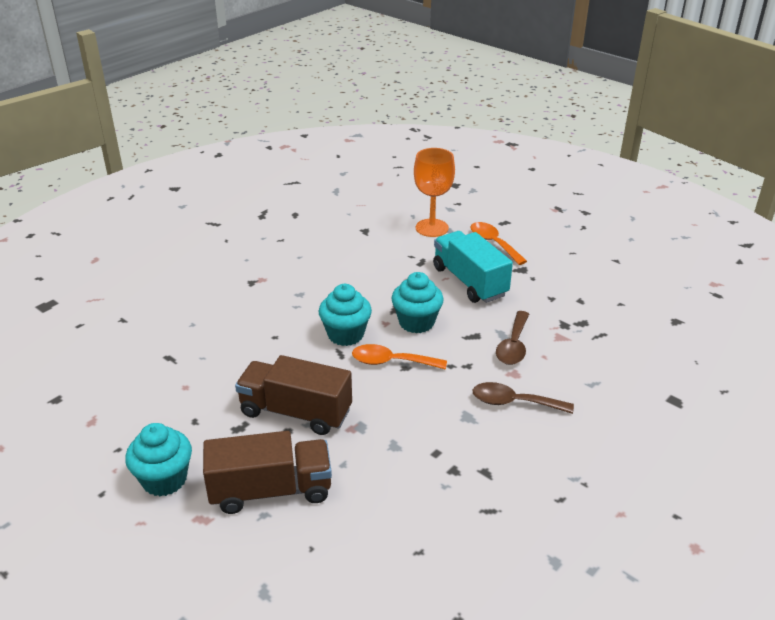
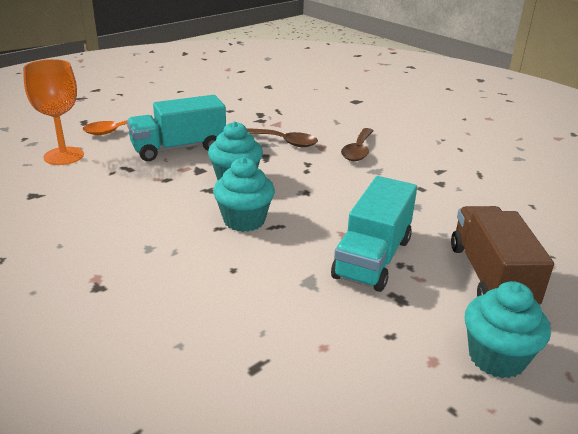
camera: 85 degrees left, 5 degrees down
(295, 412) = (372, 258): brown truck -> turquoise truck
(391, 362) = (297, 198): orange spoon -> none

